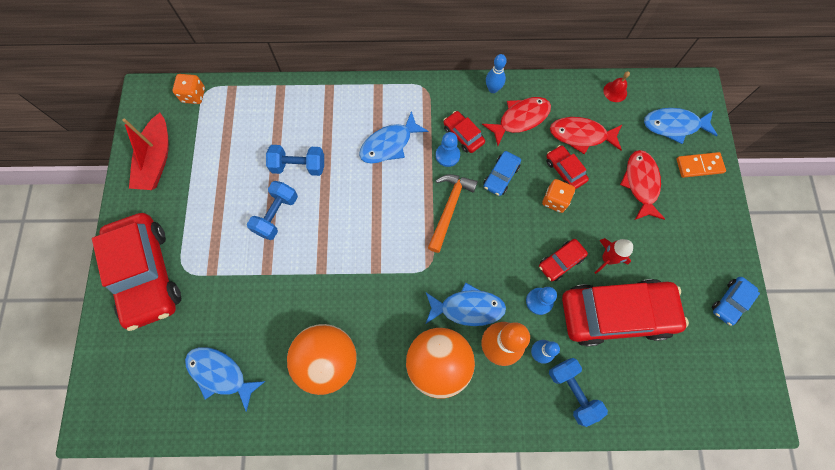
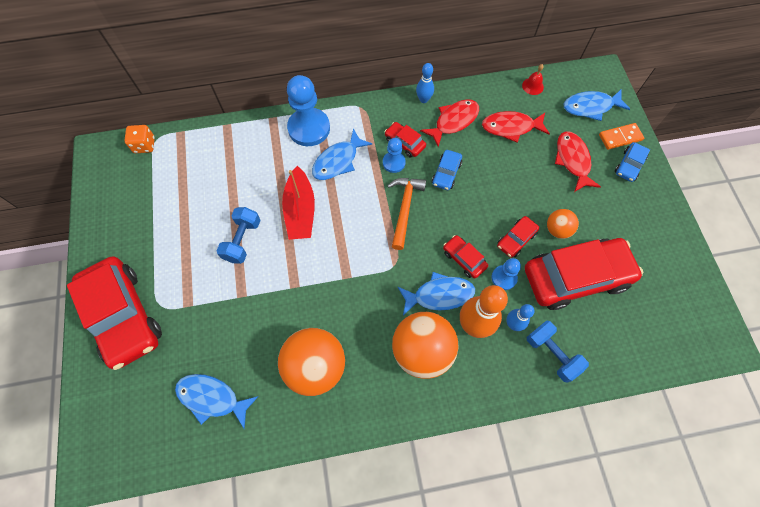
camera: 10 degrees left, 5 degrees down
(156, 160) = (117, 208): red boat -> red boat (300, 211)
(298, 166) = (256, 193): blue dumbbell -> none
(365, 103) = (309, 128): none -> blue pawn
(555, 200) = (499, 186): orange dice -> none
(565, 170) = (503, 159): red car -> red car (464, 259)
(607, 258) = (557, 230): red rocket -> orange ball
(730, 302) = (674, 250): blue car -> blue car (629, 165)

